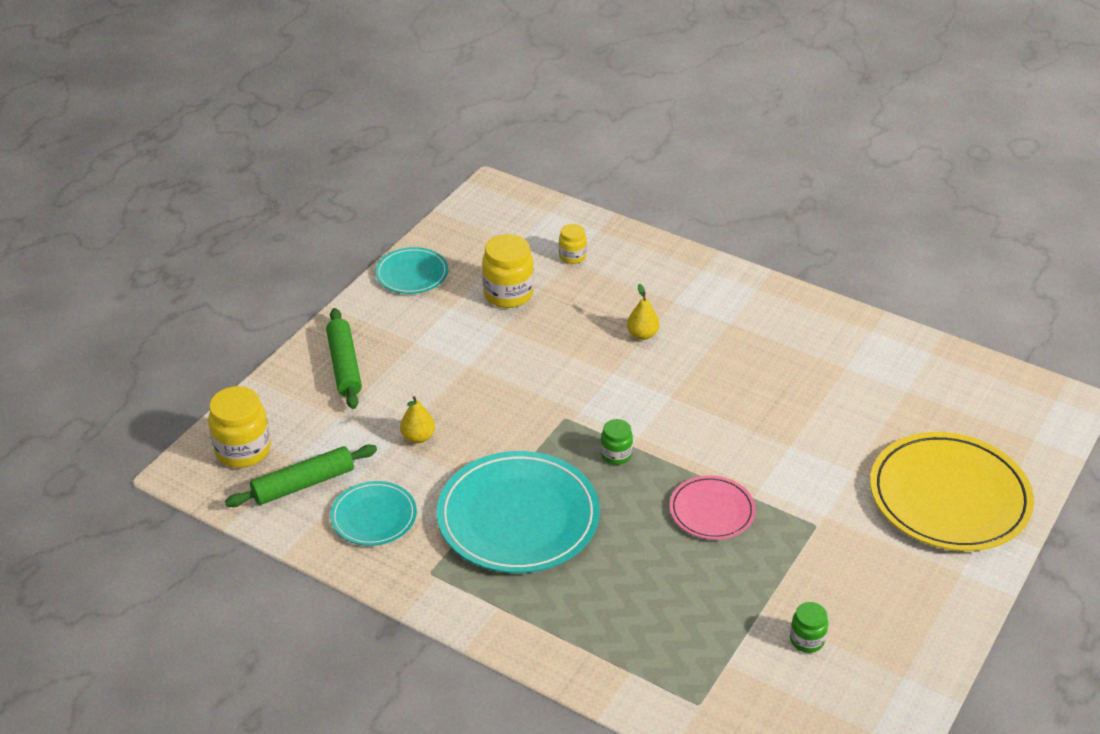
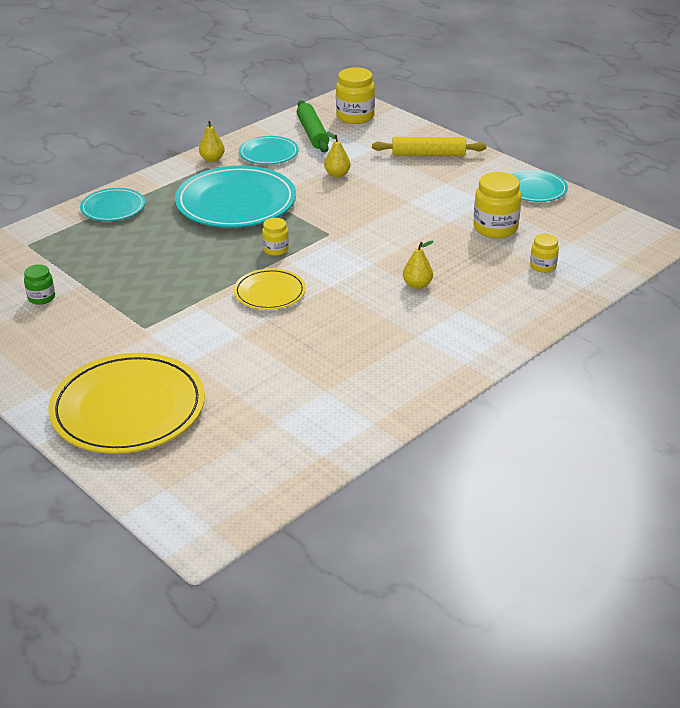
camera: 105 degrees right, 5 degrees down
(344, 365) = (428, 154): green rolling pin -> yellow rolling pin
(405, 573) = (212, 159): none -> yellow pear
(572, 642) = (113, 208): none -> turquoise plate
(616, 455) = (276, 249): green jar -> yellow jar
(704, 440) = (269, 292): none -> yellow plate
(712, 510) = (191, 281): pink plate -> none

